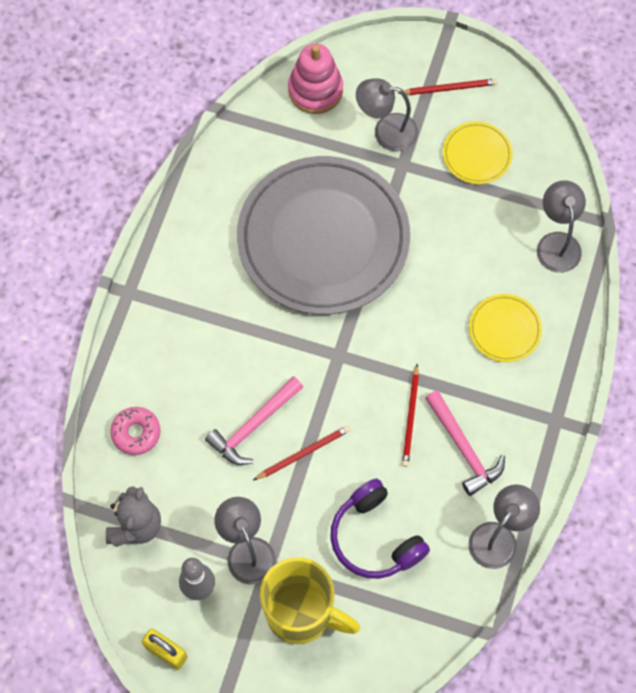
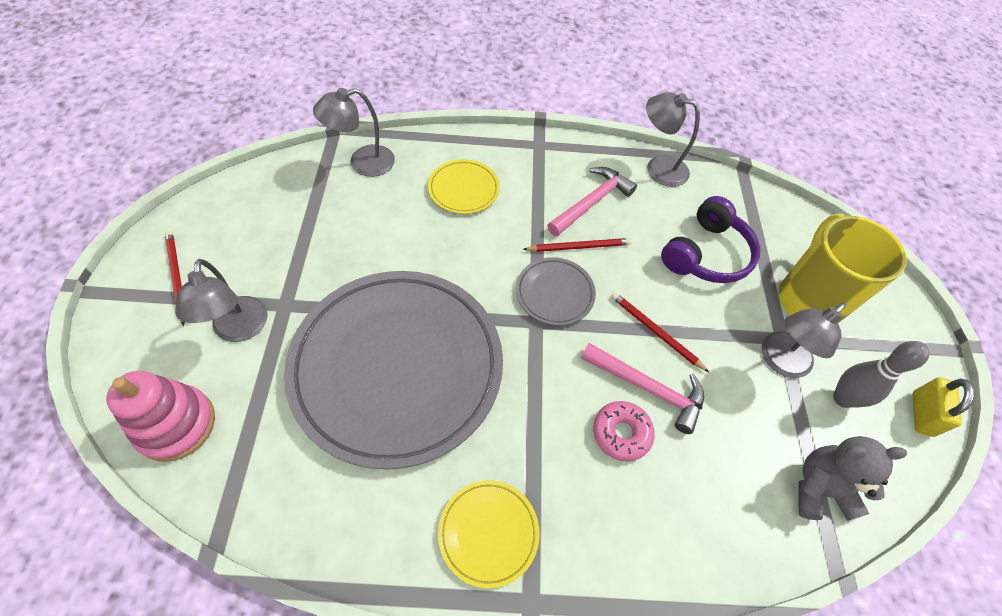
camera: 110 degrees left, 10 degrees down
(136, 433) = (715, 525): pink donut -> pink donut (621, 433)
(364, 379) = (555, 293): none -> grey plate
(477, 155) = (266, 238): yellow plate -> yellow plate (488, 533)

